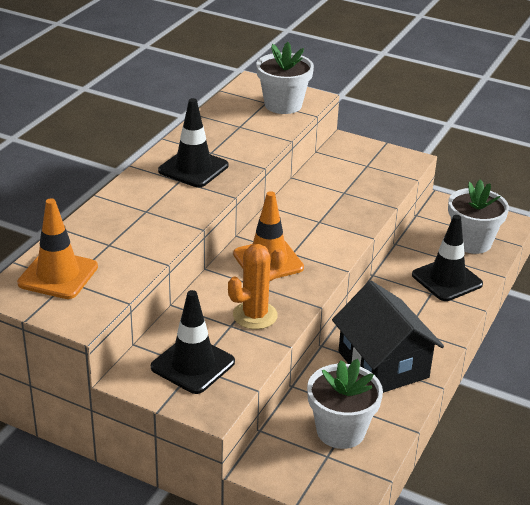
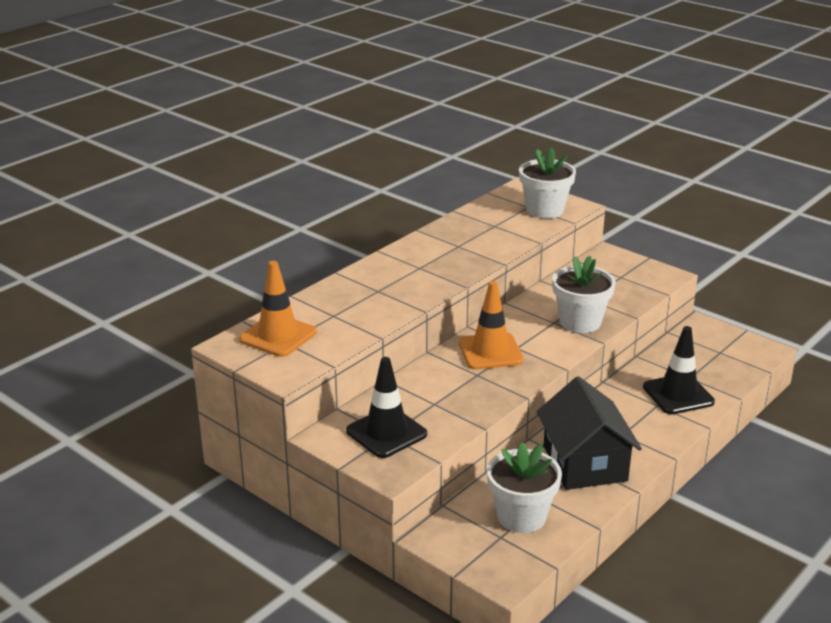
camera: 15 degrees right, 5 degrees down
(193, 168) = (436, 258): black traffic cone -> none
(255, 315) = (460, 398): orange cactus -> none
(472, 242) = (717, 363): white flower pot -> white flower pot (580, 322)

